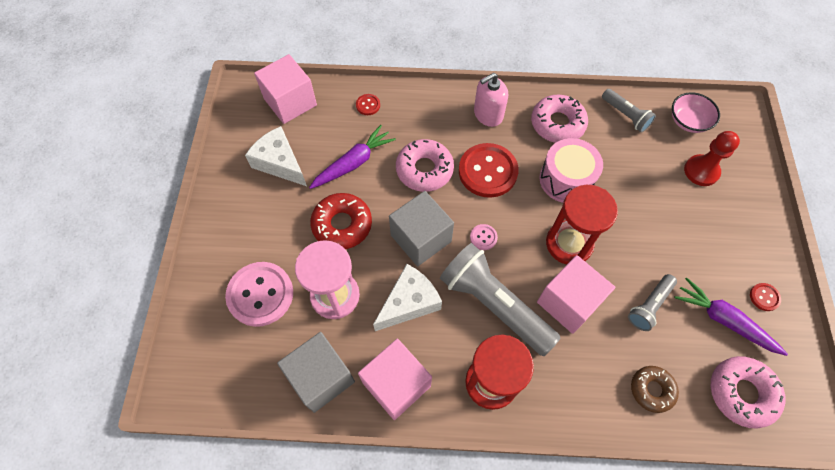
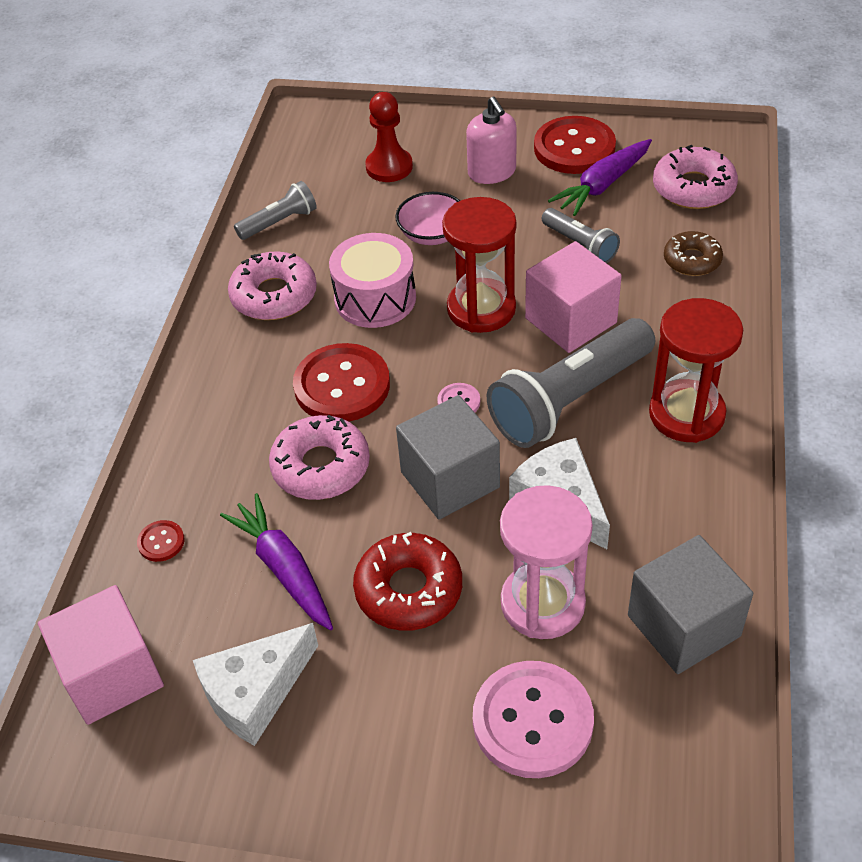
camera: 80 degrees left, 15 degrees down
(396, 384) = (692, 525): pink cube -> none
(488, 114) = (232, 375): pink soap dispenser -> pink soap dispenser (492, 172)
(688, 121) = (306, 165): pink bowl -> pink bowl (432, 234)
(764, 297) = (574, 148): red button -> red button, size x2.28

